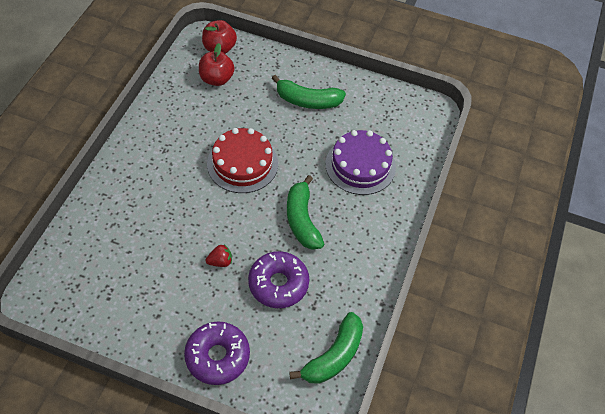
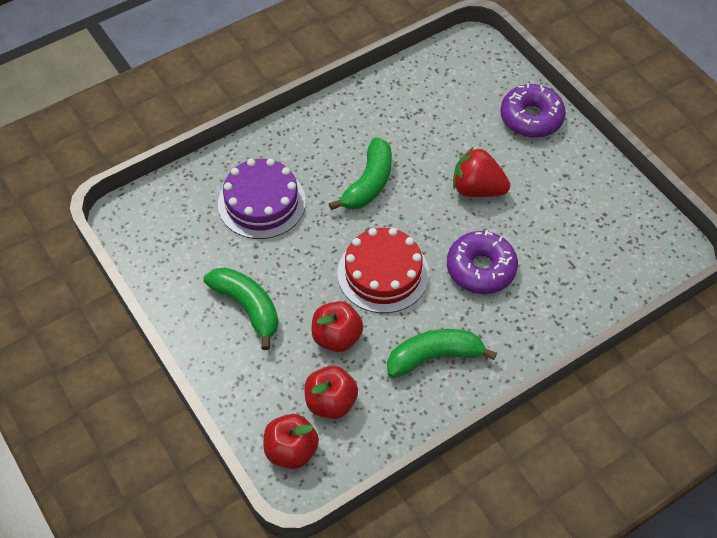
camera: 140 degrees left, 0 degrees up
(220, 261) = (477, 189): red strawberry -> red strawberry, size x1.92
(241, 112) = (337, 337): none -> red apple
(278, 284) = (437, 142): purple donut -> purple donut (481, 268)
(334, 356) = (433, 69): green banana -> green banana (434, 357)

